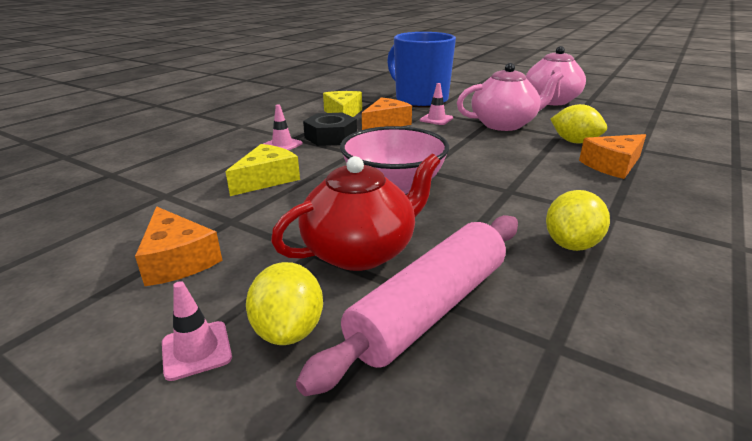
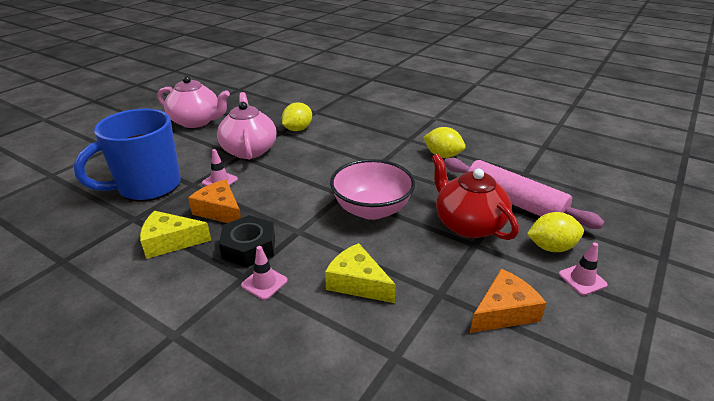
camera: 90 degrees left, 5 degrees up
(612, 165) = (341, 125): orange cheese -> none

